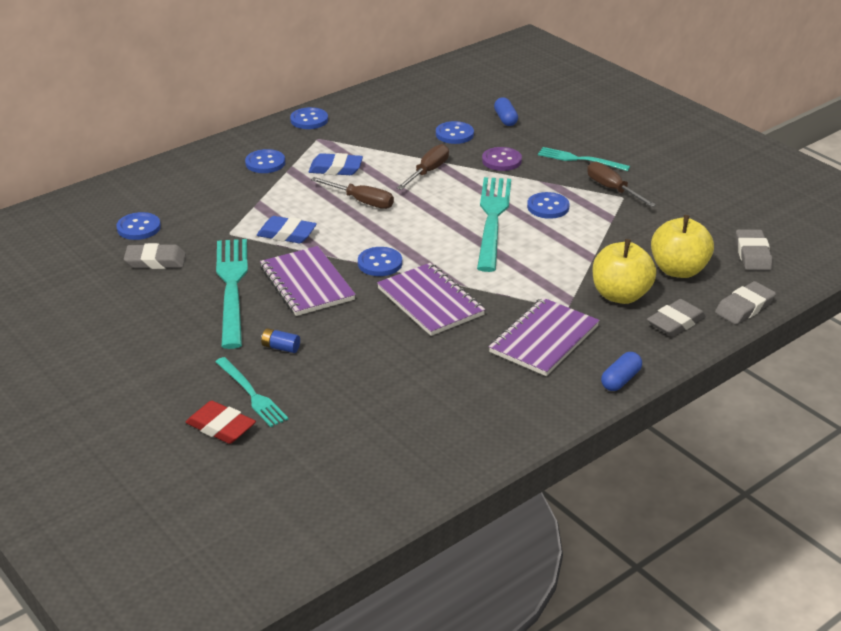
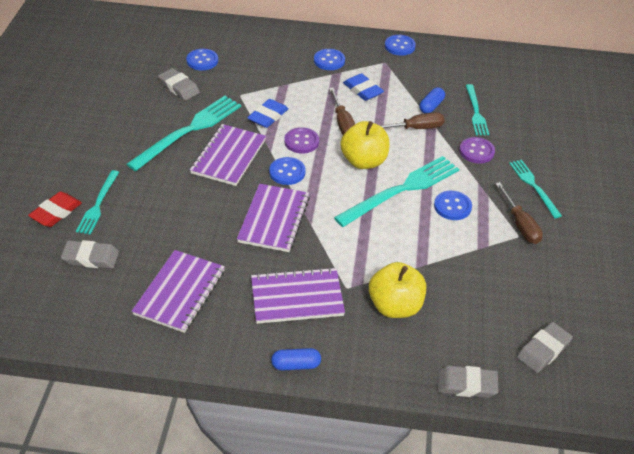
camera: 45 degrees right, 10 degrees up
(221, 427) = (56, 212): red eraser -> red eraser turned 45 degrees clockwise
(281, 347) = (154, 187): blue battery -> none
(287, 234) = (268, 116): blue eraser -> blue eraser turned 60 degrees clockwise
(351, 235) = (301, 141): none -> purple button
(448, 401) = (180, 292): none -> purple notebook
(454, 134) = (476, 112): blue button -> turquoise fork
(505, 119) = (529, 122): blue capsule -> blue capsule (431, 106)
(612, 189) = (520, 224): brown screwdriver -> brown screwdriver turned 150 degrees clockwise
(675, 322) = (399, 355): grey eraser -> grey eraser (91, 257)
(678, 270) = (466, 319): yellow apple -> yellow apple (364, 161)

